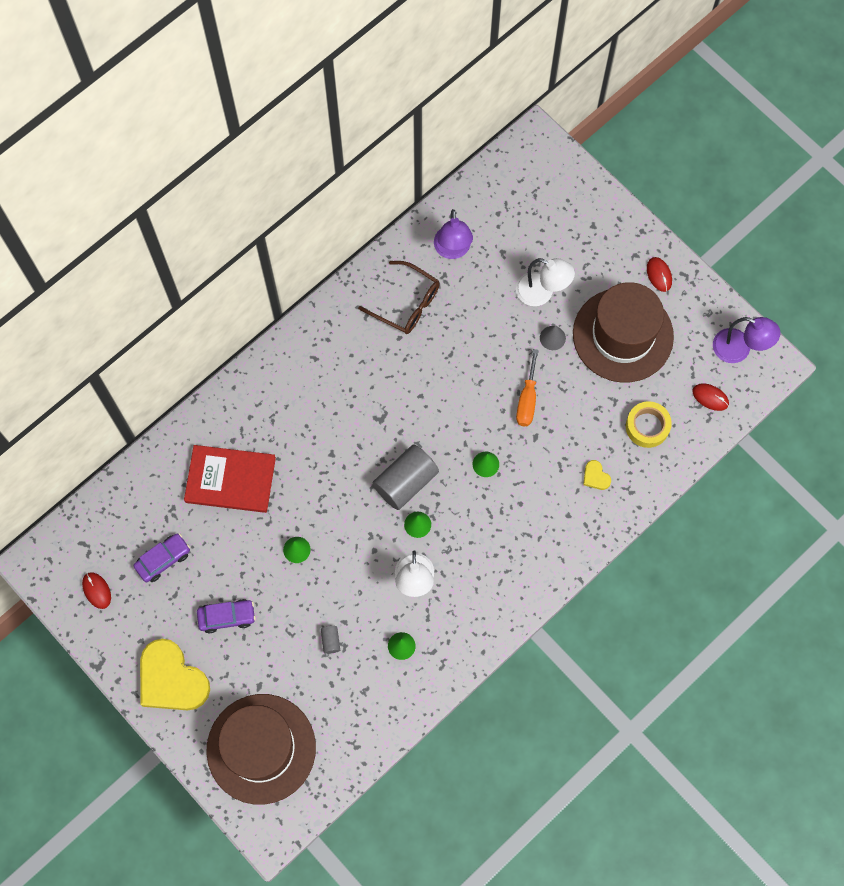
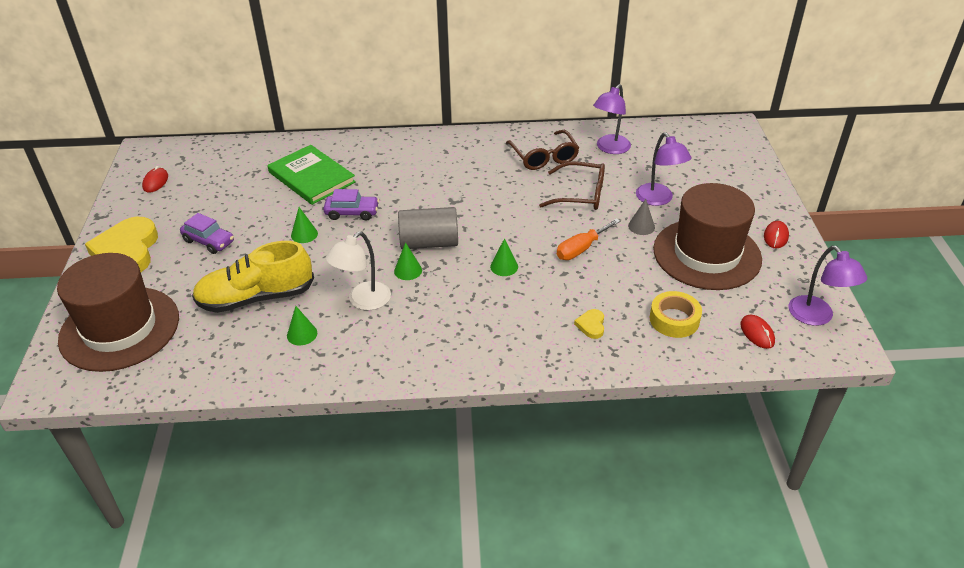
camera: 40 degrees right, 30 degrees down
(163, 559) = (215, 190): purple car -> purple car (352, 213)
(230, 480) = (311, 177): red book -> green book
(330, 641) = (256, 298): grey cylinder -> yellow shoe
(476, 332) = (580, 194): none -> brown glasses
(542, 293) = (658, 199): white lamp -> purple lamp

